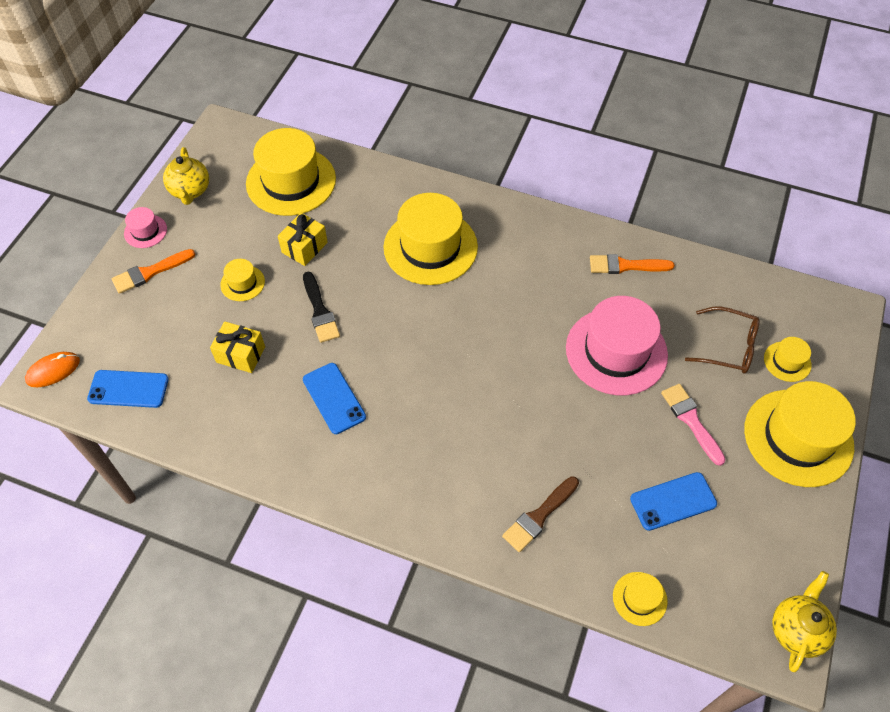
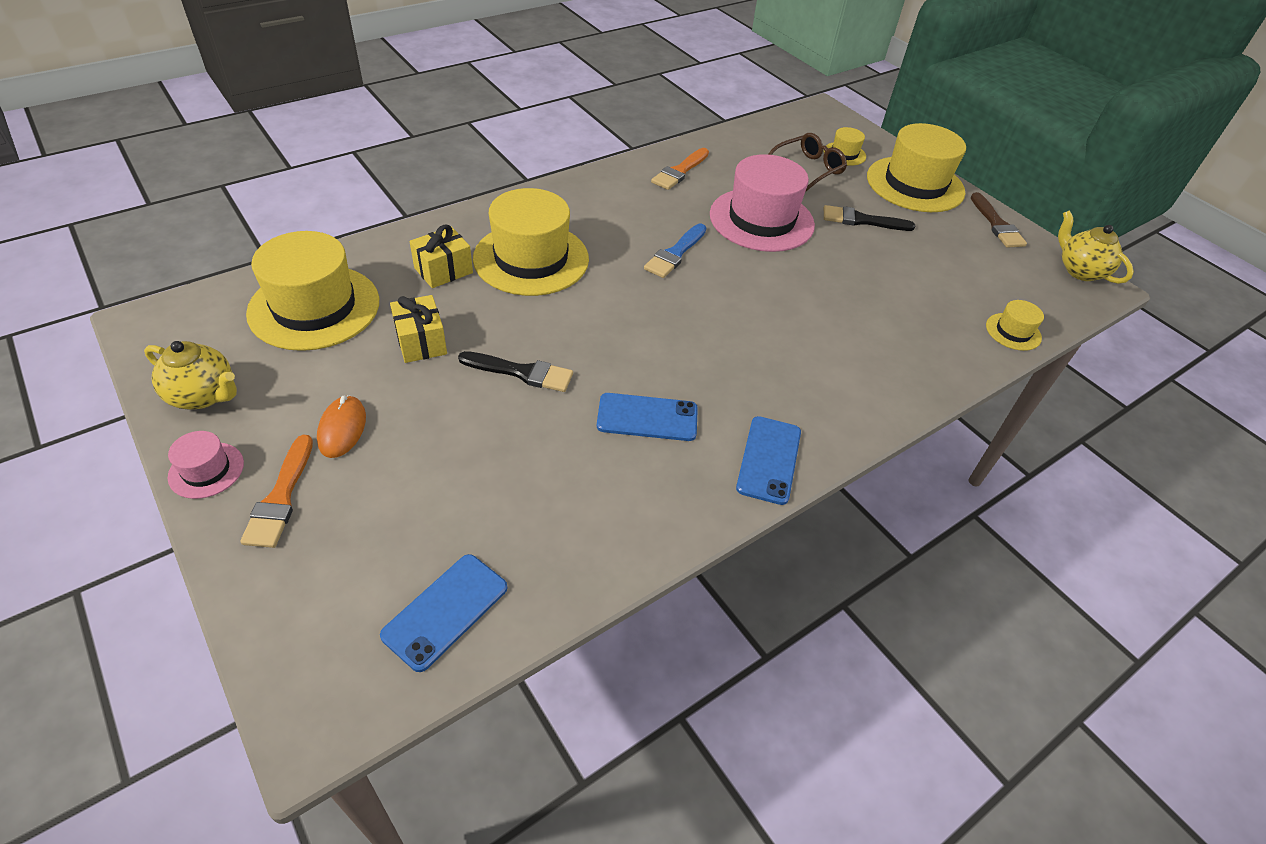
camera: 60 degrees left, 10 degrees down
(53, 371) = (317, 696): orange mouse -> orange mouse (342, 429)
(241, 354) = (510, 467): yellow gift -> yellow gift (443, 270)
(242, 283) = (408, 416): yellow hat -> none
(516, 321) = (675, 254): none -> blue brush
(539, 516) = (897, 346): brown brush -> brown brush (997, 224)
(673, 501) = (931, 268): blue phone -> blue phone (769, 459)
(691, 420) = (861, 220): pink brush -> black brush

